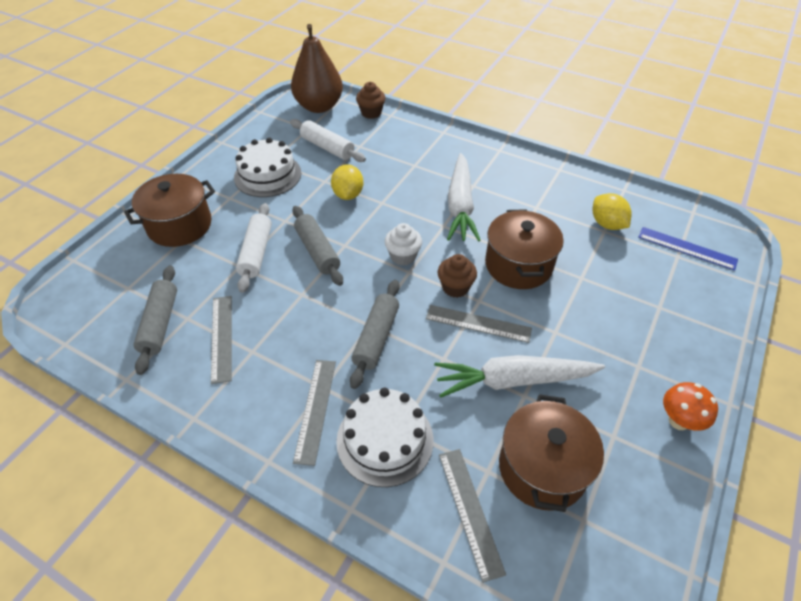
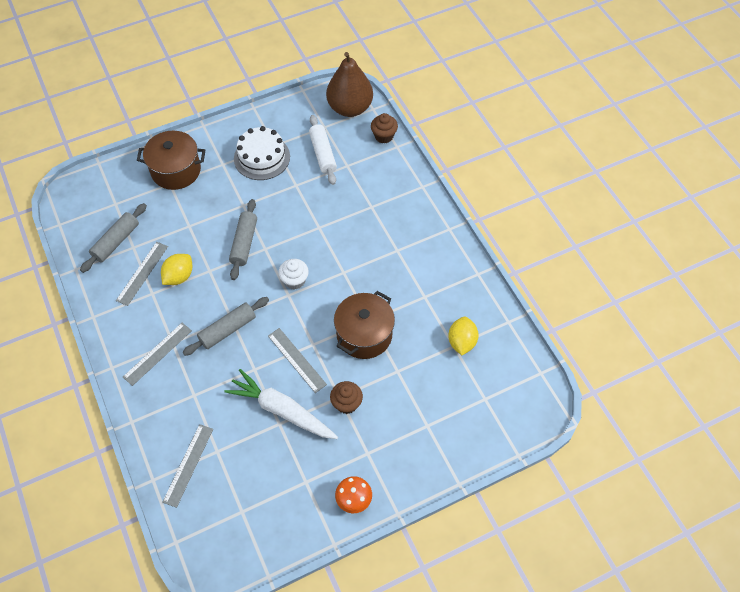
camera: 35 degrees right, 10 degrees up
(256, 253) = (206, 221): white rolling pin -> none
(348, 194) = (301, 207): yellow lemon -> yellow lemon (179, 276)
(385, 440) = (179, 396): white cake -> none
(455, 287) = (306, 325): brown cupcake -> brown cupcake (346, 403)
(460, 205) = (371, 262): white carrot -> none
(542, 468) = (247, 470): brown pot -> none
(687, 248) = (499, 397): blue ruler -> none

